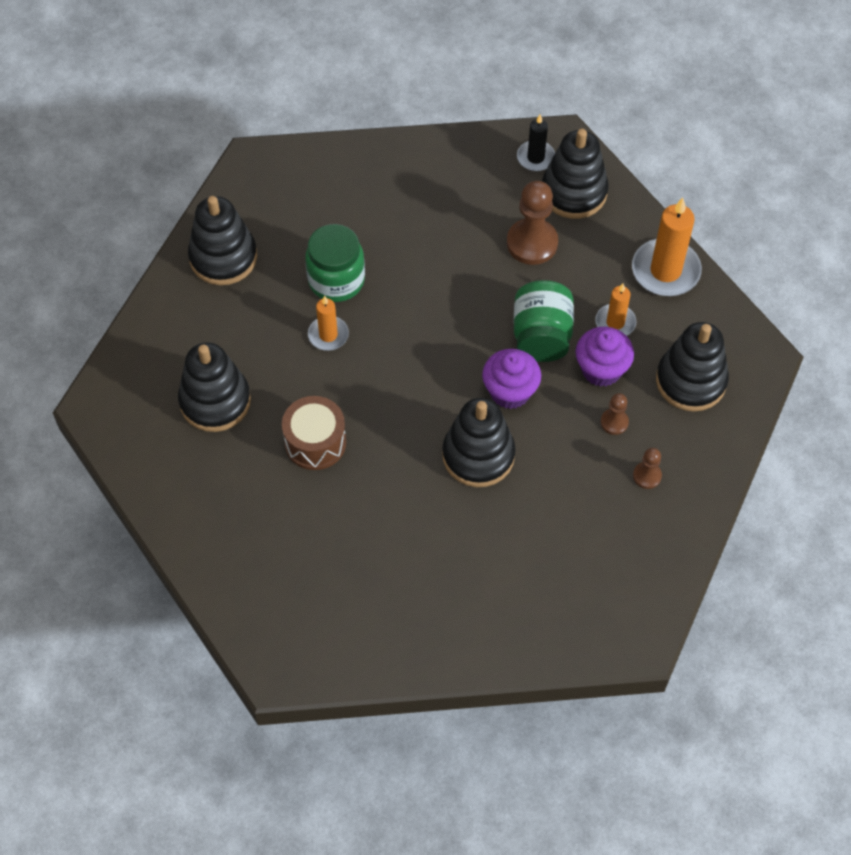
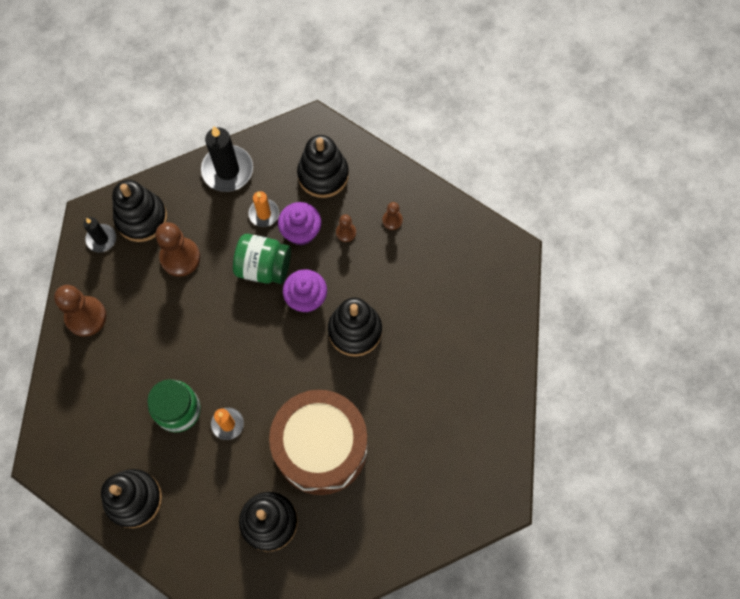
camera: 80 degrees left, 10 degrees up
(315, 442) = (321, 448): brown drum -> brown drum, size x1.93
(433, 164) = (86, 317): none -> brown pawn
(665, 270) = (227, 170): orange candle -> black candle

